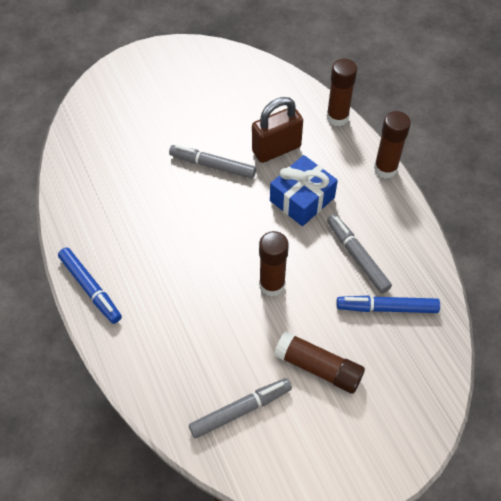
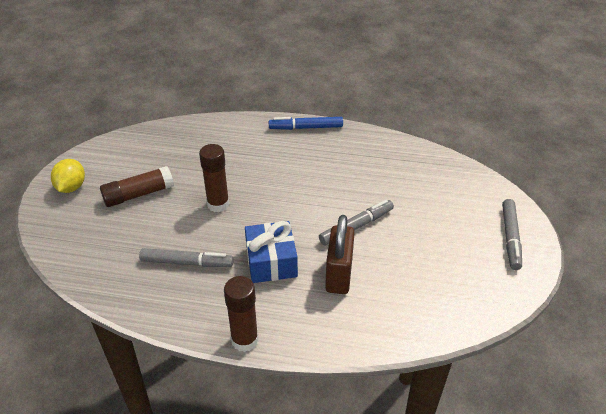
camera: 125 degrees right, 15 degrees down
(240, 410) = (158, 151): grey marker -> grey marker (510, 238)
(337, 117) = (338, 344): brown glue stick -> none
(365, 447) = (71, 187): none -> yellow lemon
(387, 308) = (131, 253): blue marker -> none

